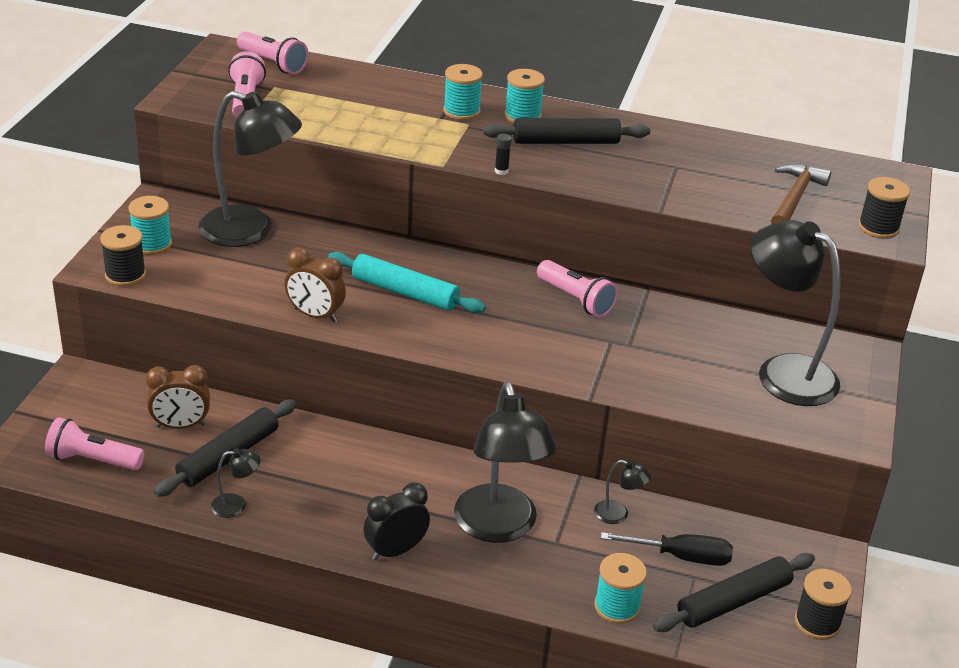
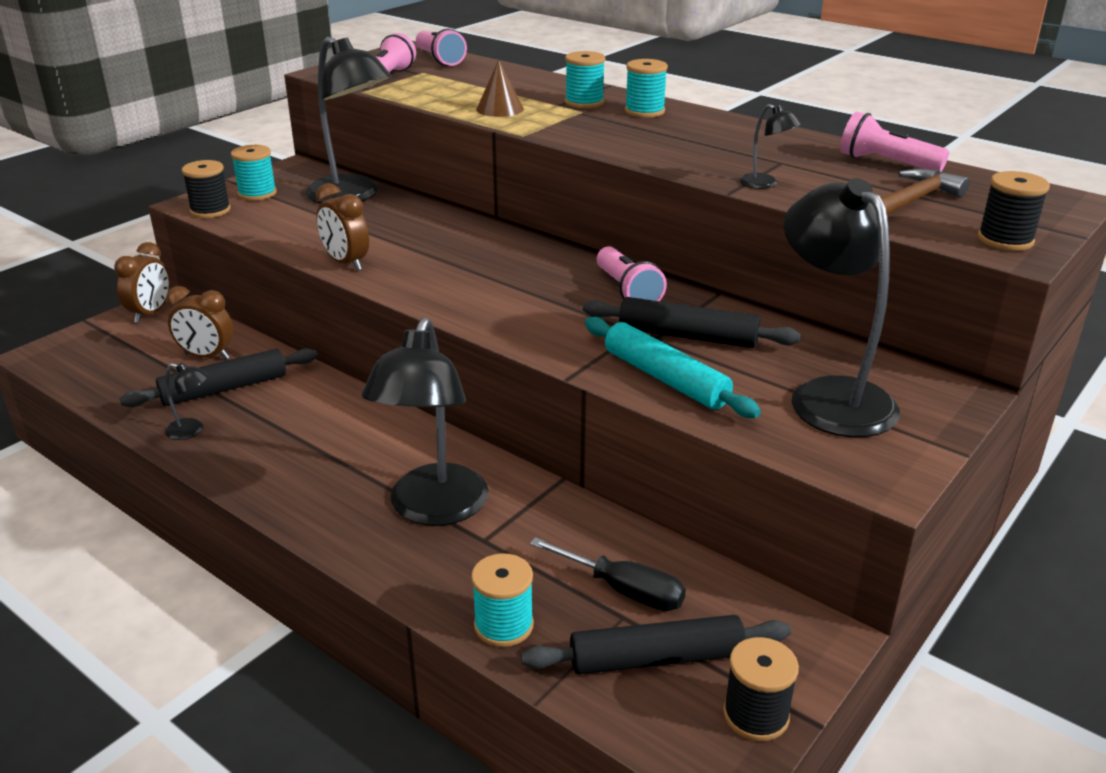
camera: 25 degrees right, 5 degrees down
(79, 389) = (150, 313): none -> brown clock
(93, 460) = (106, 368): pink flashlight -> pink flashlight (886, 163)
(393, 132) = (500, 109): none -> brown cone
(396, 550) = (306, 506): black clock -> none
(405, 292) = (451, 259): turquoise rolling pin -> turquoise rolling pin (665, 378)
(501, 171) = (579, 145): black glue stick -> none
(566, 142) = (672, 132): black rolling pin -> black rolling pin (687, 336)
(618, 515) = (578, 527): black lamp -> black lamp (765, 184)

